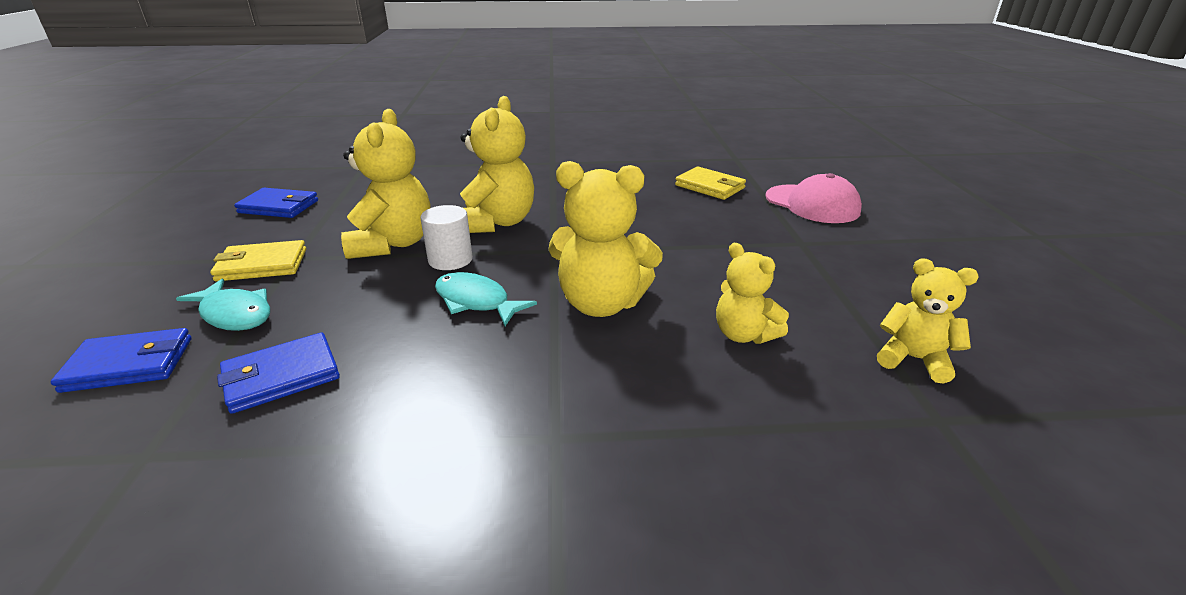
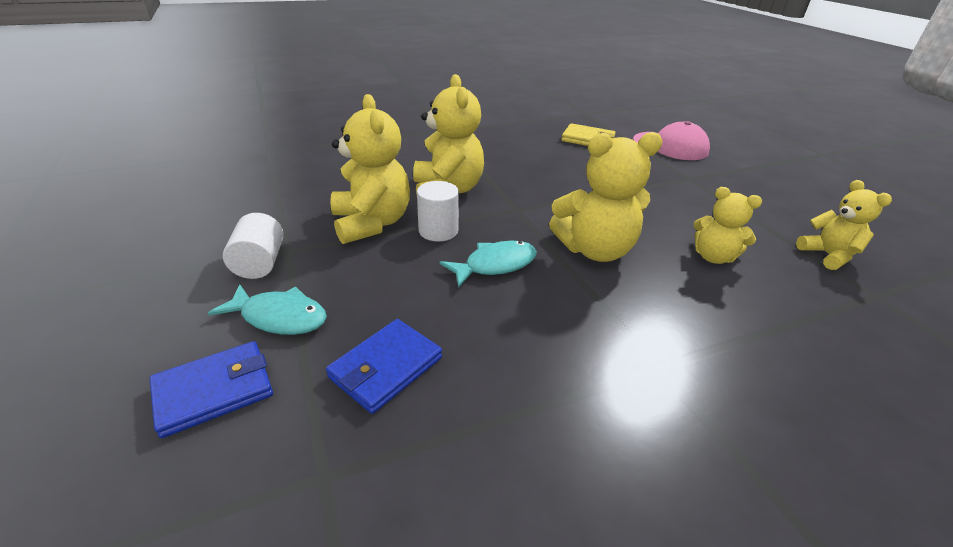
camera: 20 degrees left, 5 degrees up
(262, 265) = (260, 263): yellow wallet -> white cylinder
(279, 207) = (220, 201): blue wallet -> none
(476, 301) = (495, 265): turquoise fish -> turquoise fish turned 135 degrees clockwise
(913, 359) = (827, 255): yellow teddy bear -> yellow teddy bear turned 60 degrees clockwise

